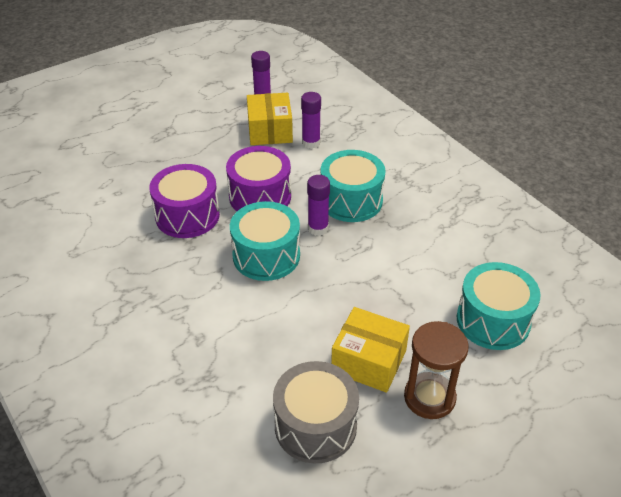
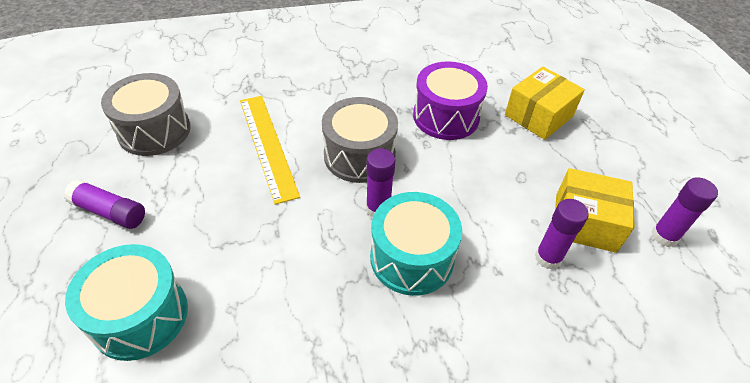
camera: 110 degrees right, 5 degrees up
(260, 196) = (454, 176): purple drum -> none
(266, 256) = (359, 155): turquoise drum -> grey drum
(287, 322) = (268, 145): none -> yellow ruler
(369, 361) = (182, 185): yellow box -> yellow box (538, 115)
(429, 397) = (110, 212): brown hourglass -> purple glue stick

